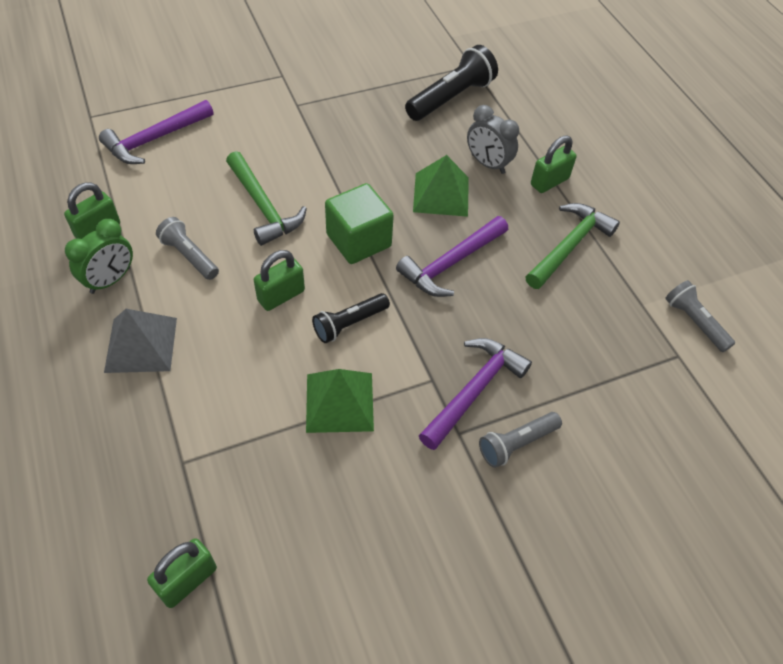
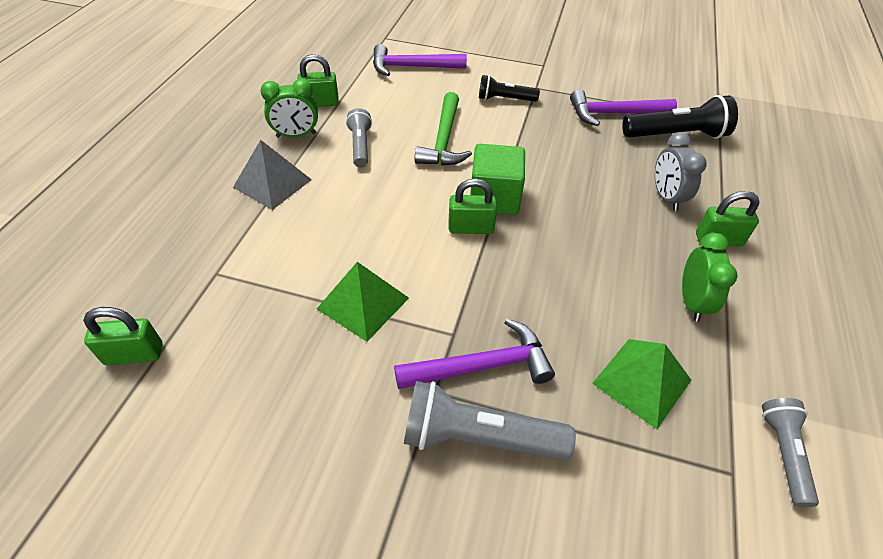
camera: 40 degrees right, 5 degrees down
(281, 296) = (396, 204): green padlock -> green padlock (471, 228)
(349, 324) = (427, 252): black flashlight -> black flashlight (504, 99)
(441, 194) = (599, 199): green pyramid -> green pyramid (642, 381)
(451, 263) = (558, 254): purple hammer -> purple hammer (614, 114)
(516, 444) = (478, 437): grey flashlight -> grey flashlight, size x1.63
(569, 246) = (691, 302): green hammer -> green clock

